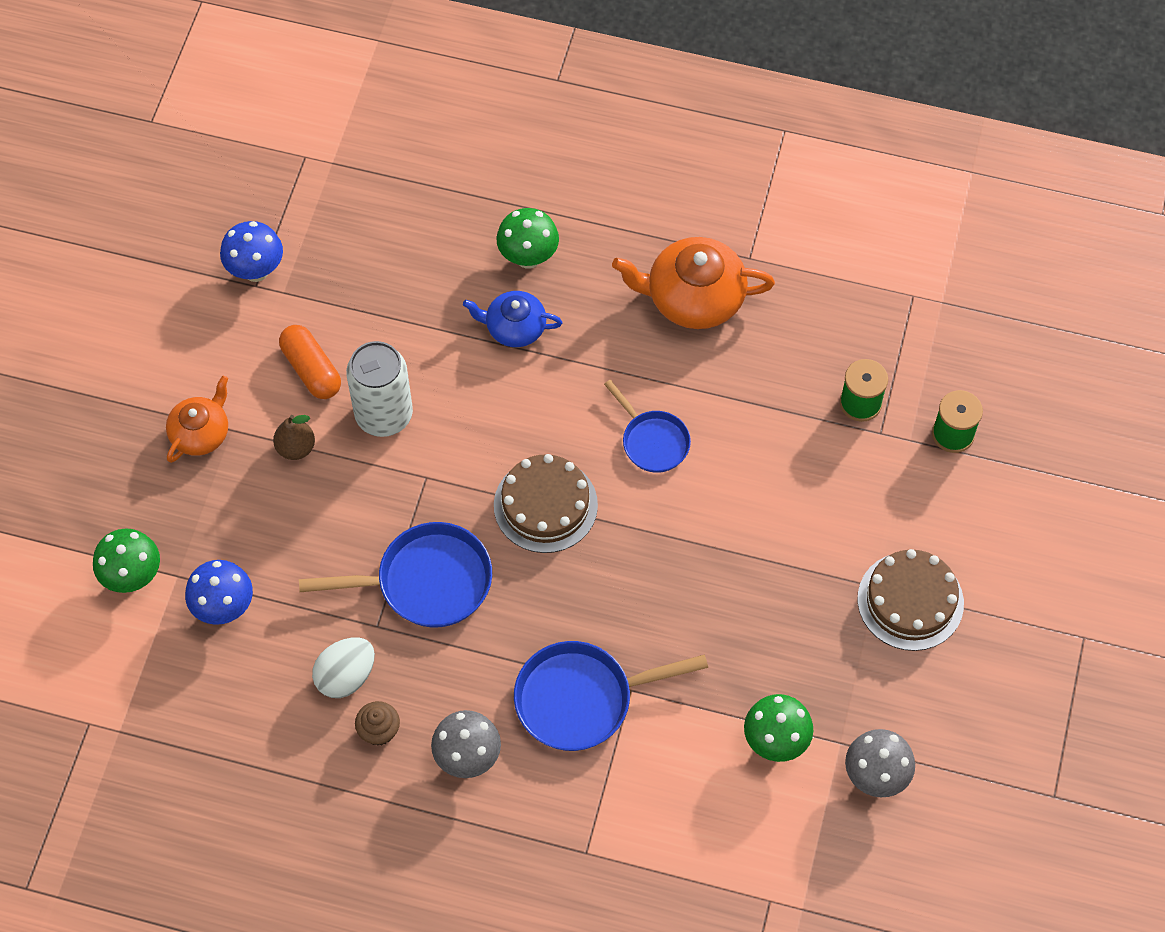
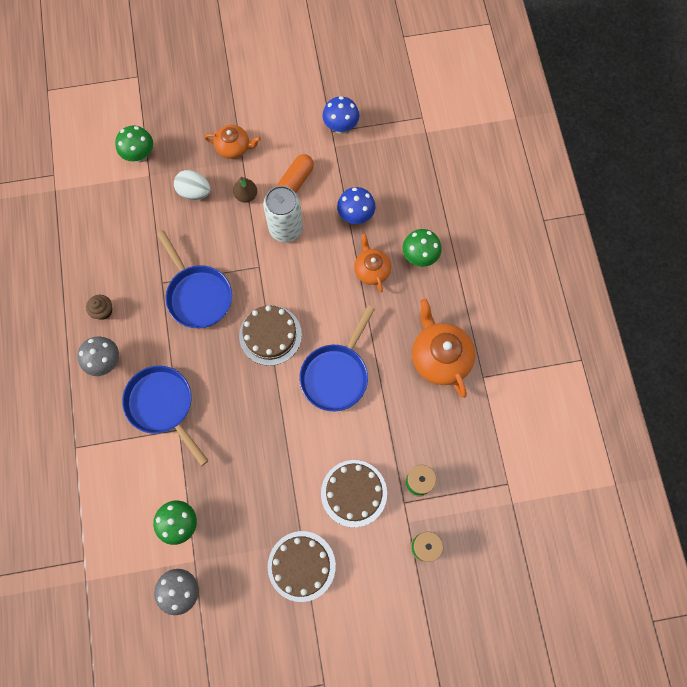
camera: 65 degrees right, 10 degrees up
(224, 608) = (141, 205): blue mushroom -> blue mushroom (355, 216)
(346, 676) = (127, 281): white egg -> white egg (194, 192)
(514, 327) = (371, 270): blue teapot -> orange teapot
(652, 441) = (336, 374): blue pan -> blue pan, size x1.63
(838, 491) = (354, 493): none -> brown cake

